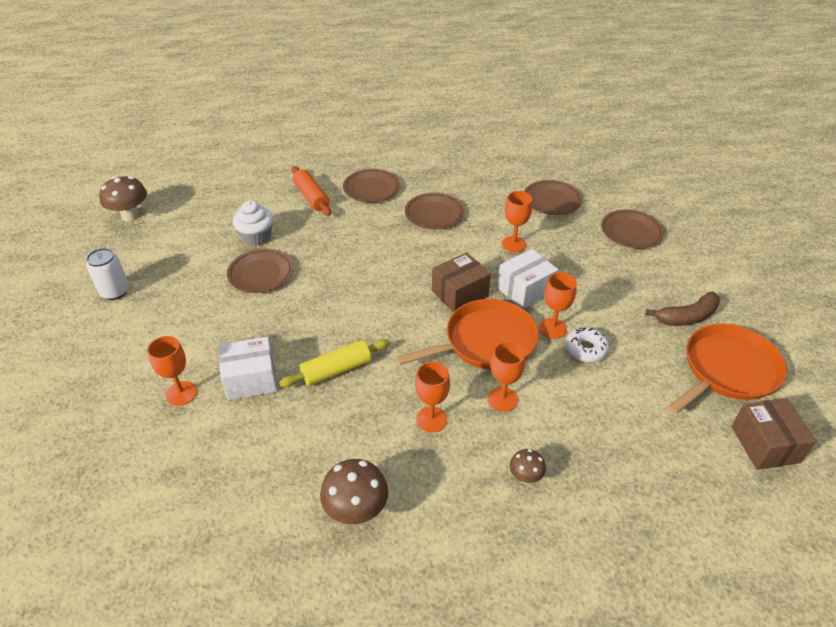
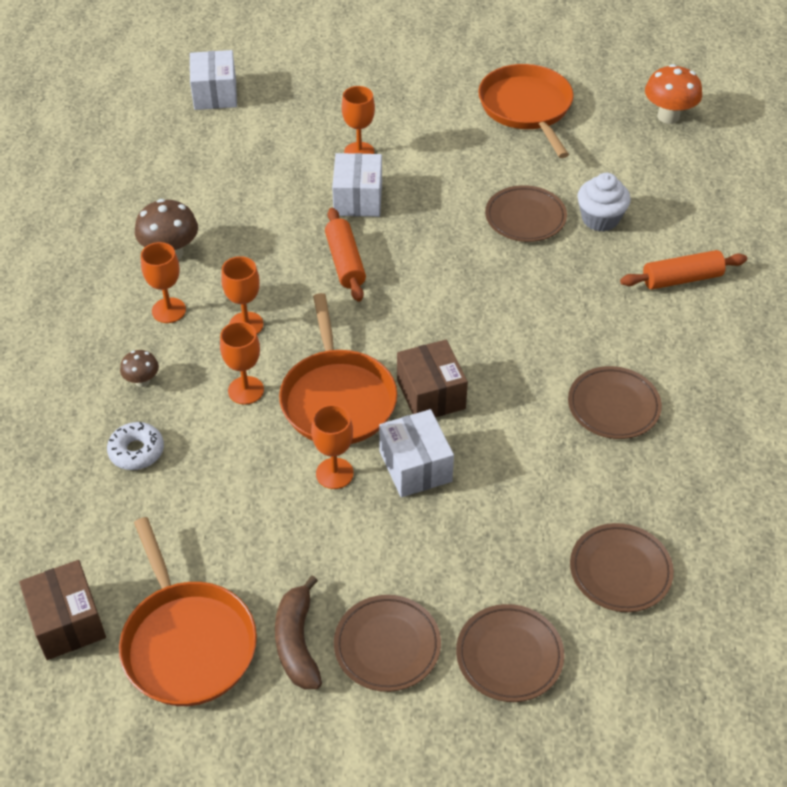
camera: 105 degrees right, 5 degrees up
(70, 557) = (215, 94): none -> white box
(115, 291) = (527, 108): white can -> orange pan
(130, 216) = (668, 116): brown mushroom -> orange mushroom
(336, 370) = (345, 262): yellow rolling pin -> orange rolling pin
(371, 188) = (693, 346): brown plate -> brown plate (387, 646)
(513, 244) = (518, 483): orange goblet -> orange goblet (169, 310)
(586, 349) = (286, 496): white donut -> white donut (136, 451)
(765, 444) = (67, 622): brown box -> brown box turned 60 degrees clockwise

